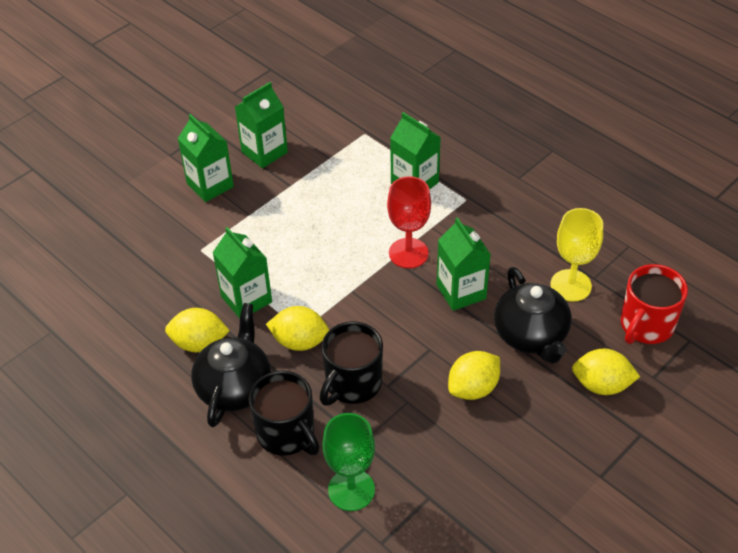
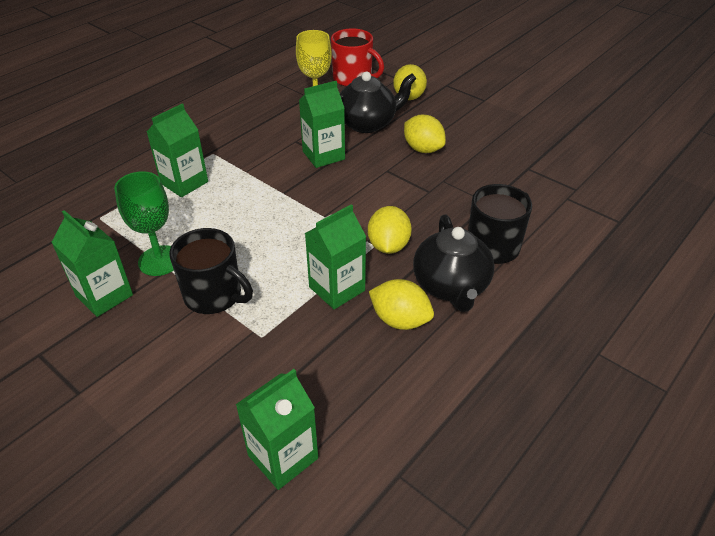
camera: 95 degrees left, 5 degrees down
(199, 343) = (400, 320): yellow lemon -> yellow lemon turned 60 degrees counterclockwise
(210, 185) = (151, 341): green carton -> green carton (283, 457)
(234, 387) = (451, 286): black teapot -> black teapot turned 105 degrees counterclockwise
(351, 490) = (536, 206): green goblet -> green goblet (160, 261)
(352, 384) = (431, 210): black mug -> black mug (214, 296)
(408, 253) = (277, 184): red goblet -> none

